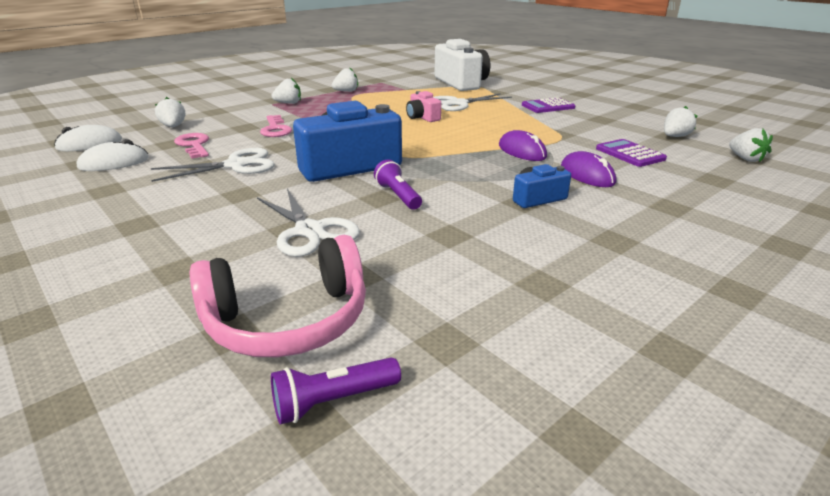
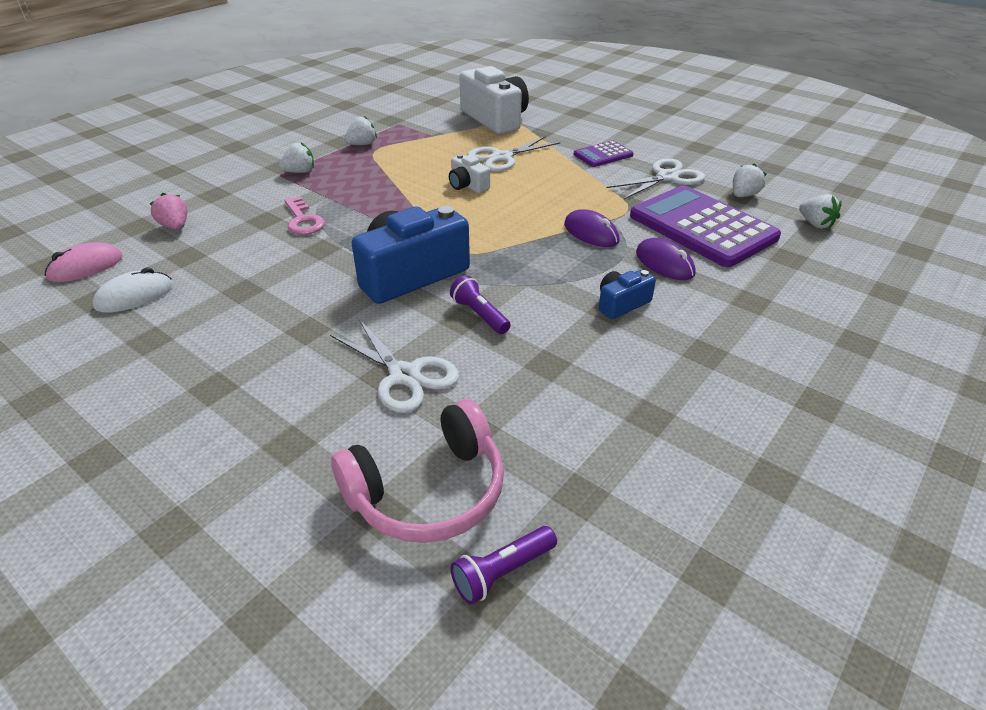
camera: 10 degrees left, 10 degrees up
(90, 144) = (86, 267): white mouse -> pink mouse
(173, 127) = (175, 226): white strawberry -> pink strawberry
(194, 145) = (217, 257): pink key -> none
(236, 165) = (283, 285): white scissors -> white scissors (667, 177)
(422, 117) = (467, 185): pink camera -> white camera
(630, 154) = (702, 227): purple calculator -> purple calculator, size x2.06

